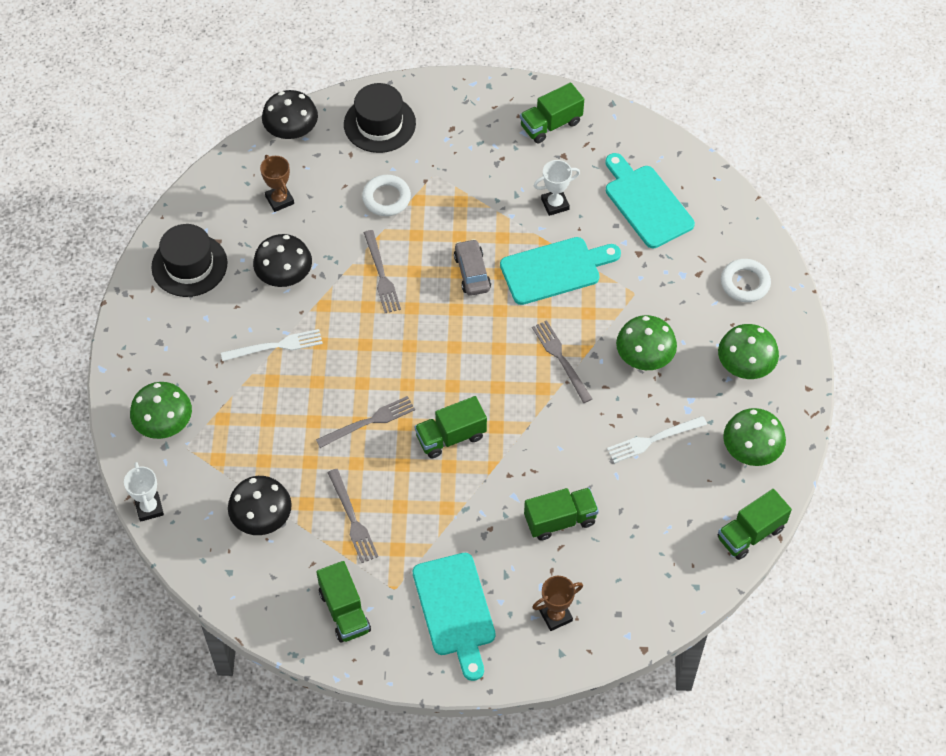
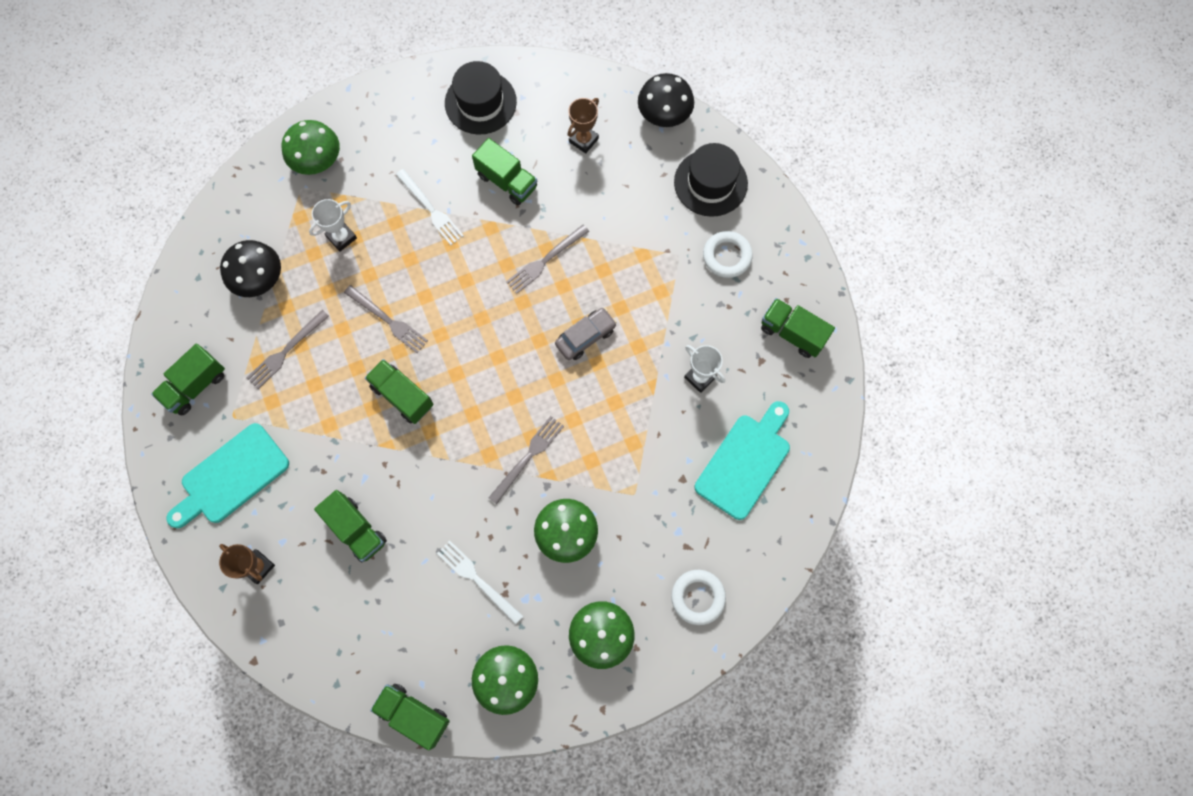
camera: 65 degrees right, 15 degrees up
(149, 508) = (232, 188): white trophy -> white trophy (341, 237)
(284, 275) = (507, 181): black mushroom -> green truck
(386, 198) = (631, 226): white ring -> white ring (727, 256)
(555, 270) = (625, 409): turquoise cutting board -> none

